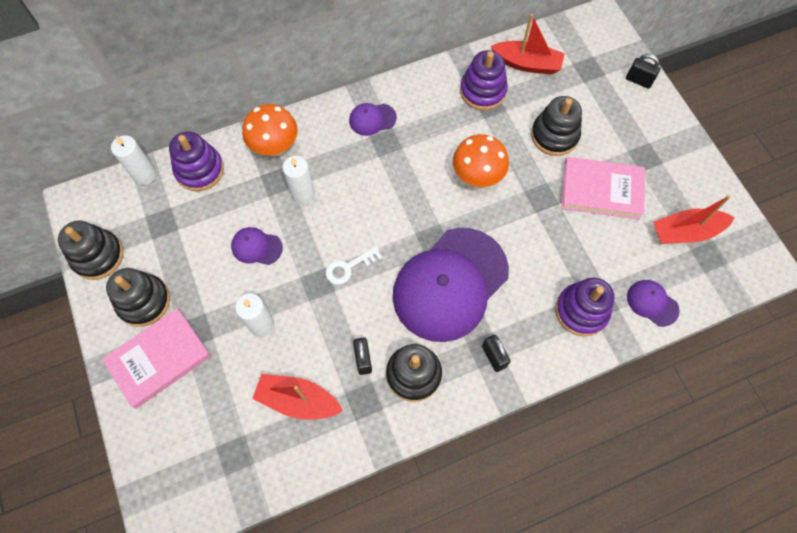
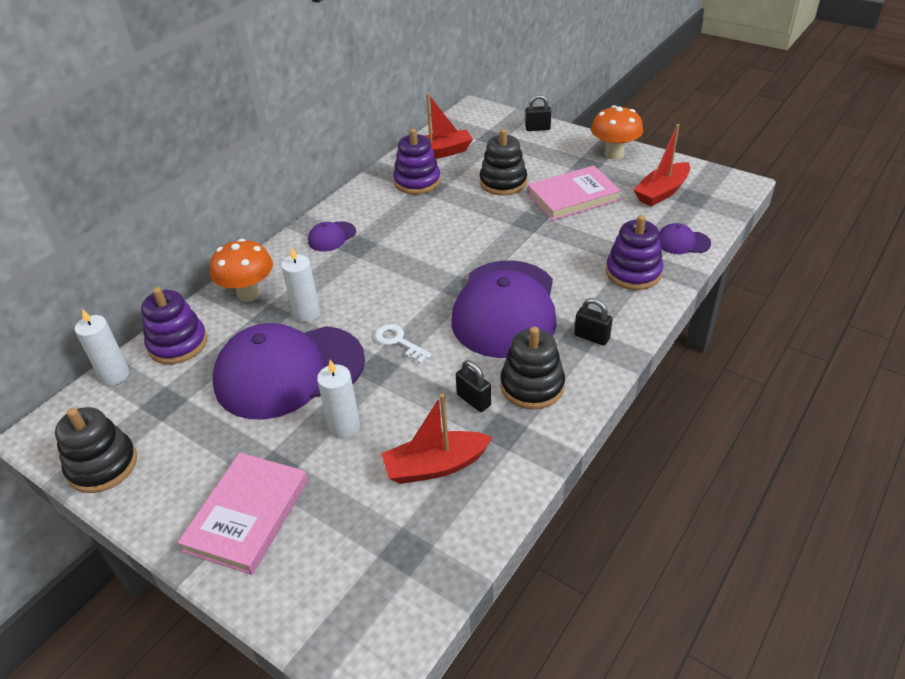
camera: 30 degrees left, 25 degrees down
(144, 301) = (190, 476): black stacking toy -> none
(256, 247) = (289, 372): purple cap -> purple cap, size x2.43
(349, 267) = (399, 342): white key -> white key turned 105 degrees clockwise
(477, 177) = (462, 232): orange mushroom -> orange mushroom (614, 154)

